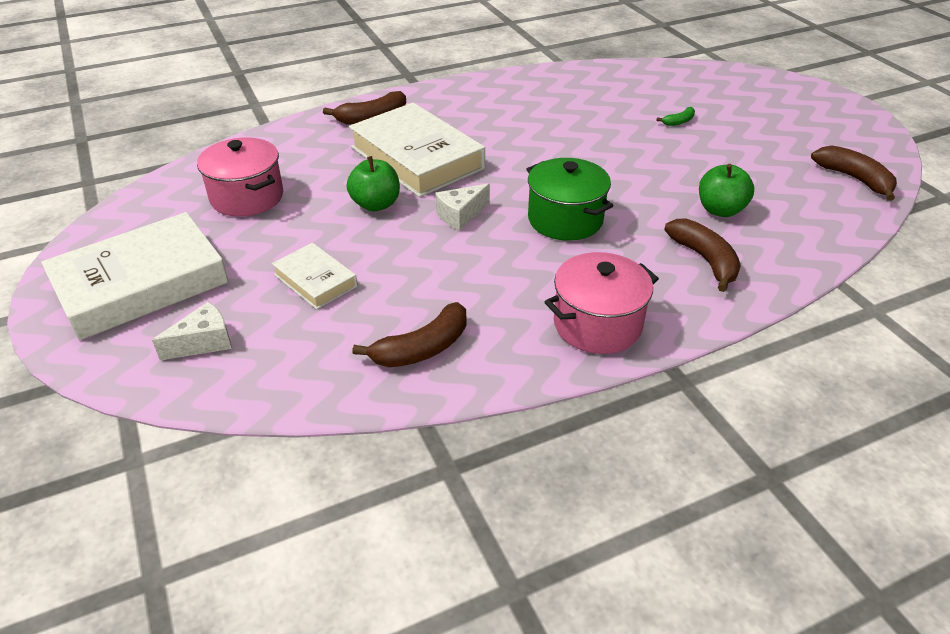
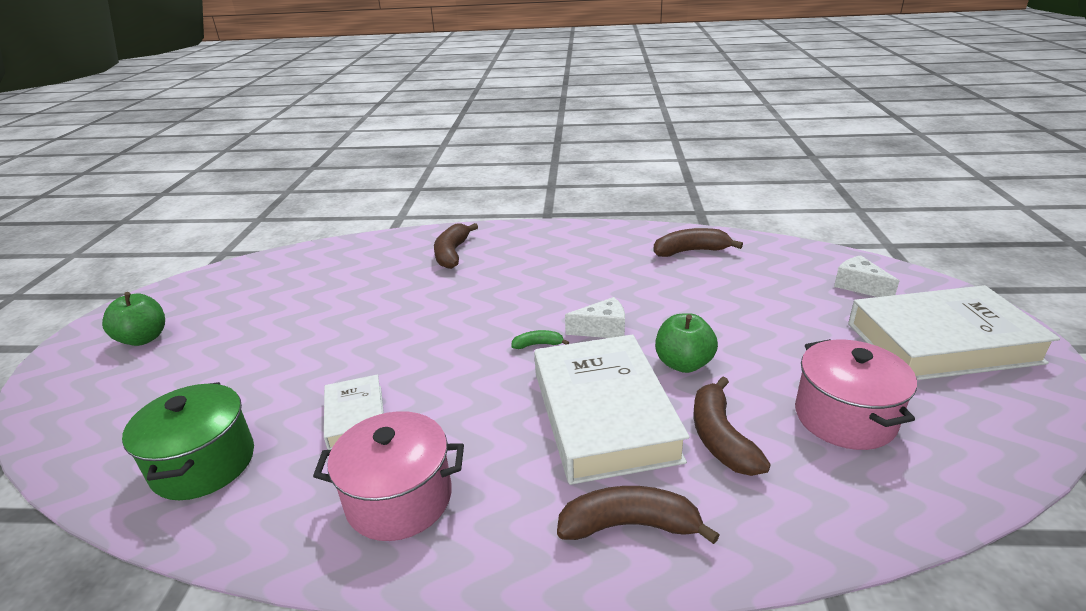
camera: 150 degrees left, 10 degrees down
(204, 342) = (859, 286): white cheese -> white cheese turned 60 degrees clockwise
(315, 280) = (763, 307): white book -> white book (355, 416)
(565, 219) = (514, 302): green pot -> green pot (204, 464)
(597, 324) = (567, 239): pink pot -> pink pot (399, 499)
(678, 121) = (260, 372): green banana -> green banana (538, 344)
(720, 210) = (386, 279): green apple -> green apple (144, 338)
(854, 179) = (250, 274): brown banana -> brown banana (720, 438)

